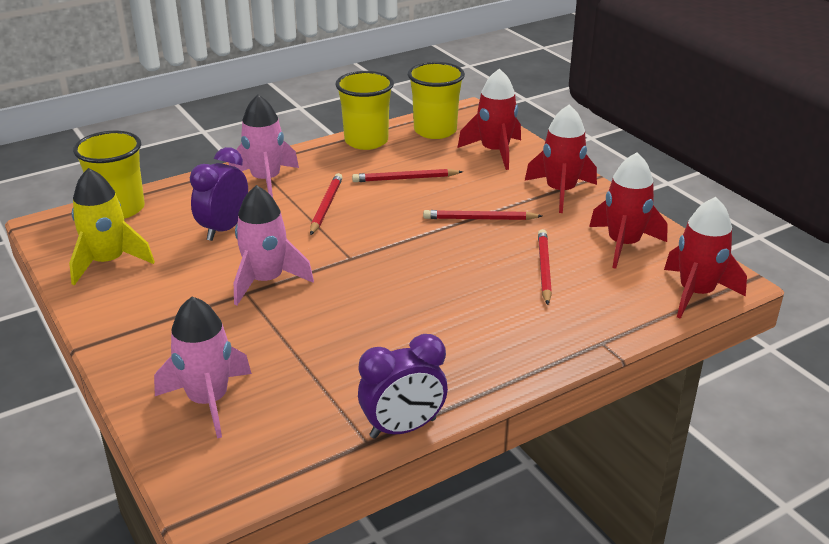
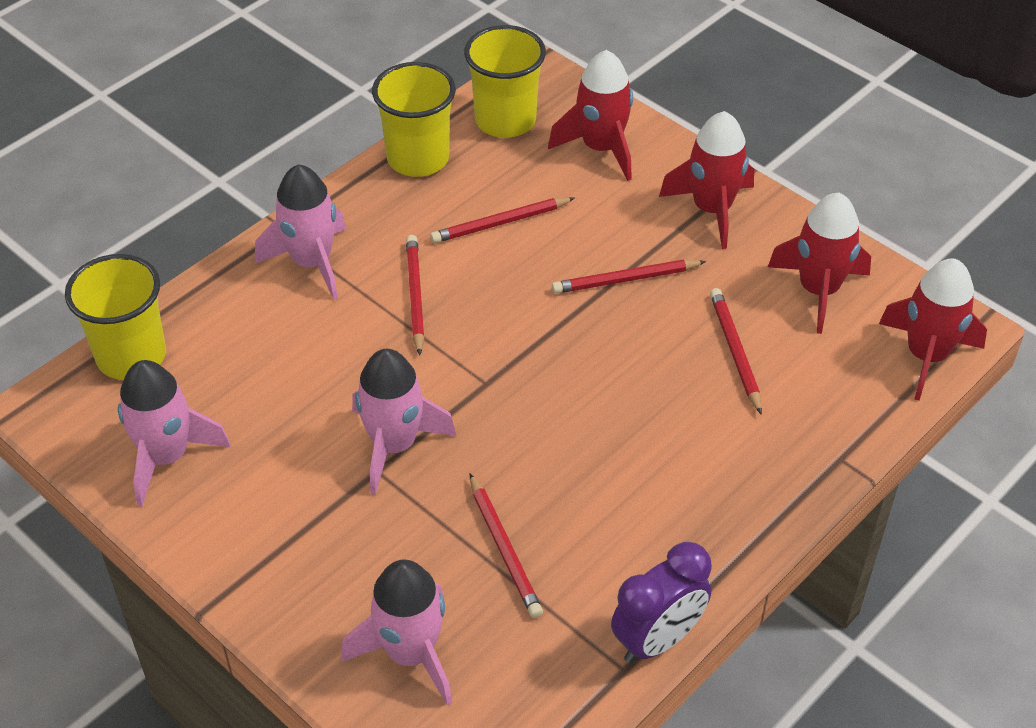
camera: 15 degrees left, 15 degrees up
(108, 262) = (166, 456): yellow rocket -> pink rocket
(224, 229) = (296, 365): purple clock -> none
(313, 352) = (504, 549): none -> red pencil

